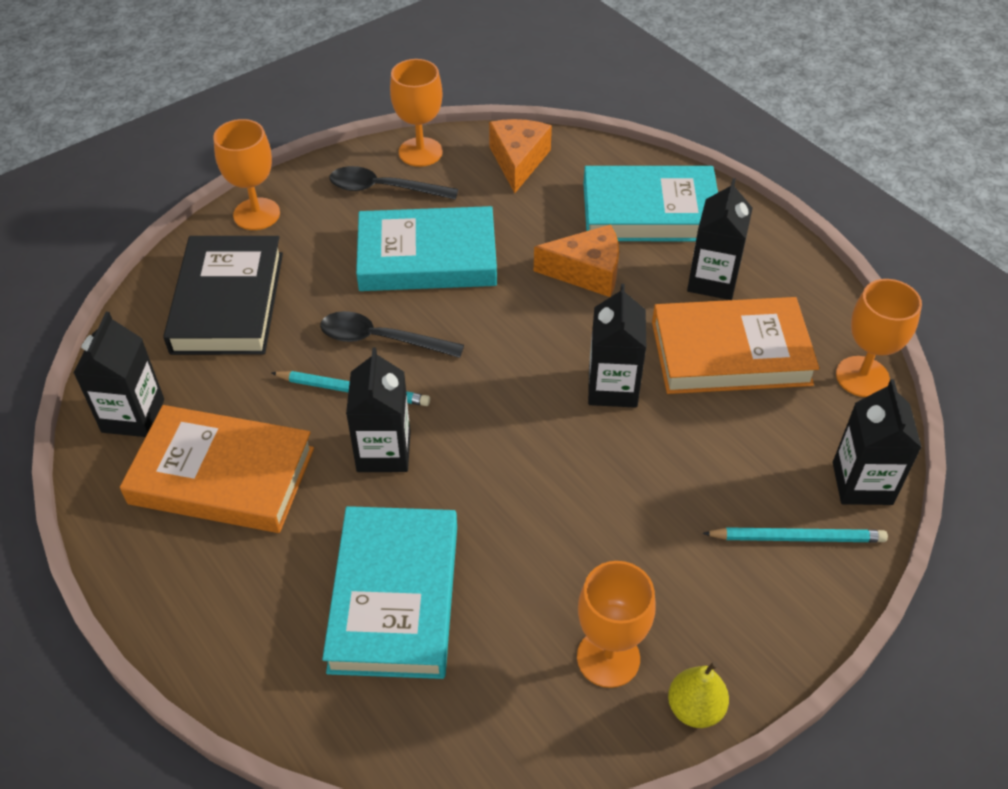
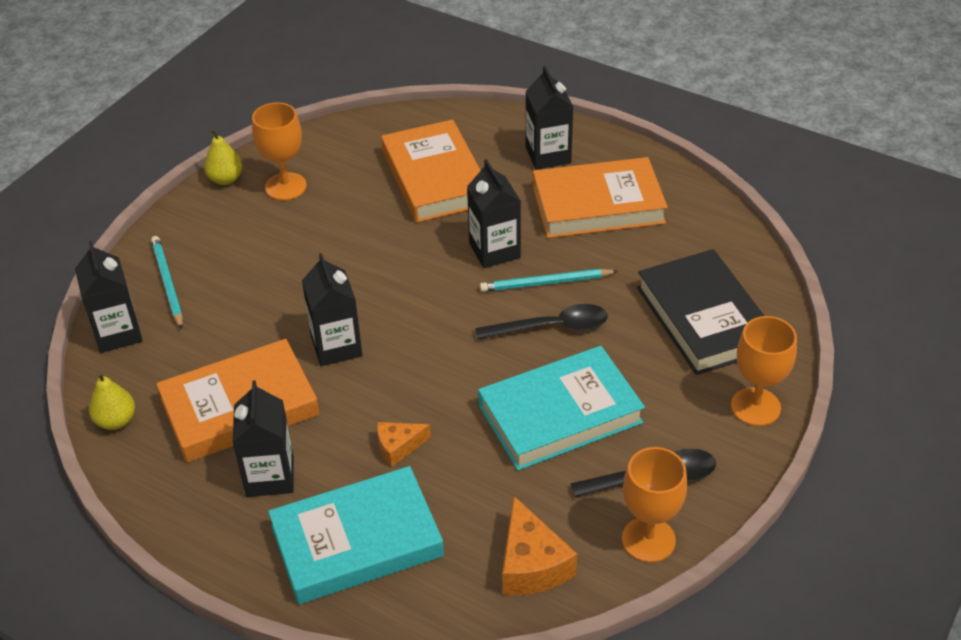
camera: 160 degrees right, 5 degrees down
(133, 415) = (695, 220): black carton -> black carton (548, 155)
(395, 597) = (435, 178): turquoise book -> orange book
(587, 272) = (398, 447): orange cheese -> orange cheese, size x0.61
(797, 537) = (167, 283): turquoise pencil -> turquoise pencil turned 90 degrees clockwise
(862, 377) = (116, 421): orange goblet -> yellow pear

